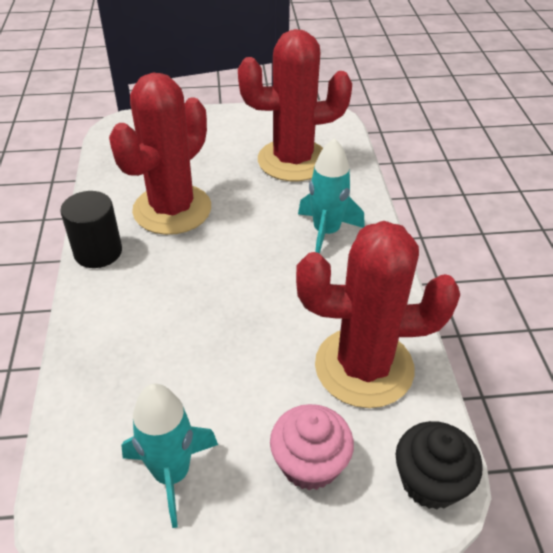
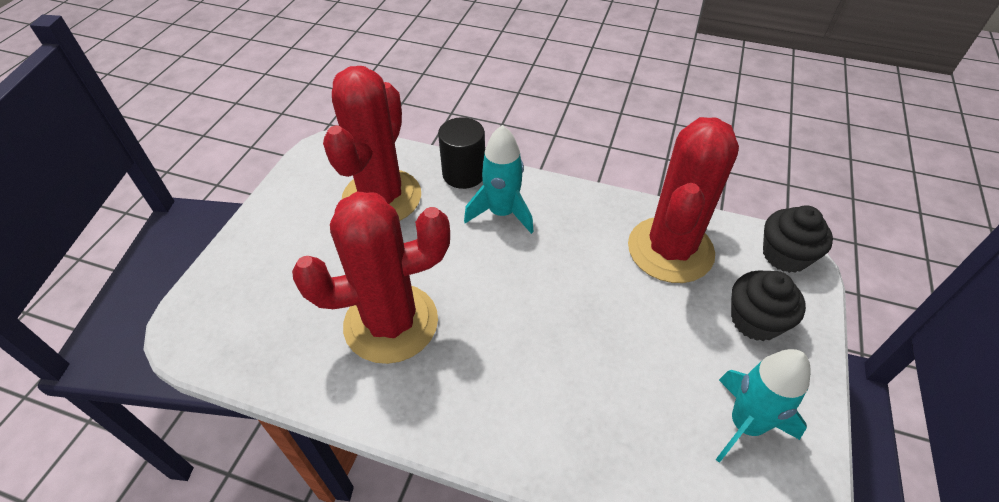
camera: 65 degrees left, 5 degrees up
(98, 252) = (419, 416): black cylinder -> black cylinder (464, 174)
(172, 209) = (391, 323): red cactus -> red cactus turned 75 degrees counterclockwise
(309, 463) = (755, 320): pink cupcake -> black cupcake

